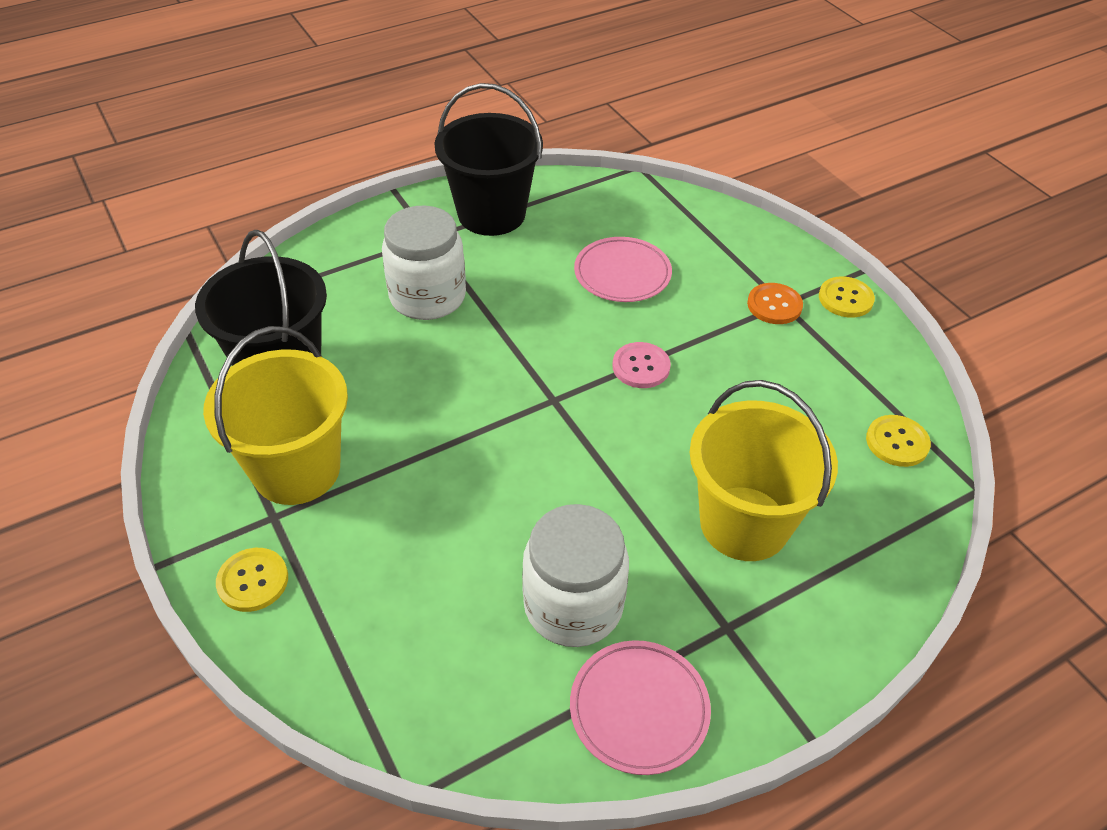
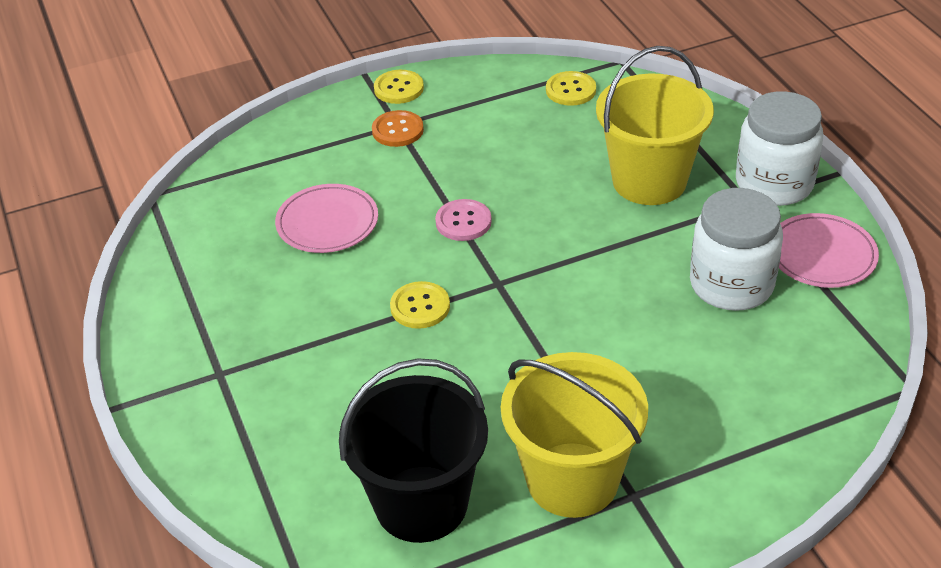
camera: 80 degrees left, 5 degrees down
(253, 581) = (711, 506): yellow button -> yellow button (420, 307)
(427, 297) = (326, 375): white jar -> white jar (774, 183)
(491, 214) = (194, 318): black bucket -> none

